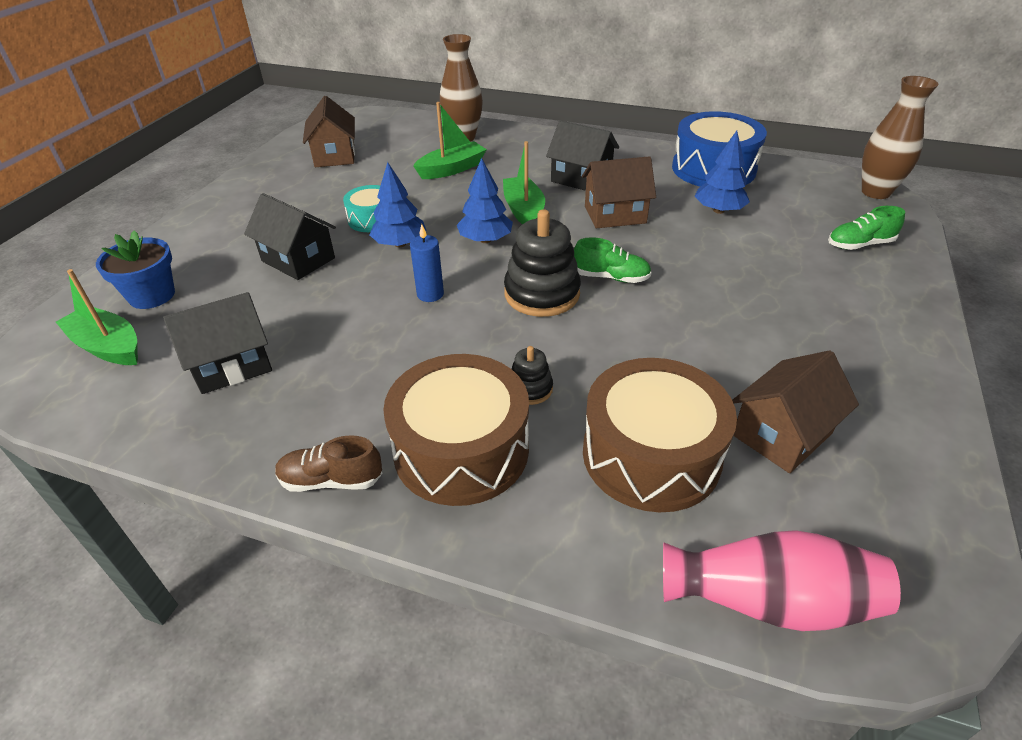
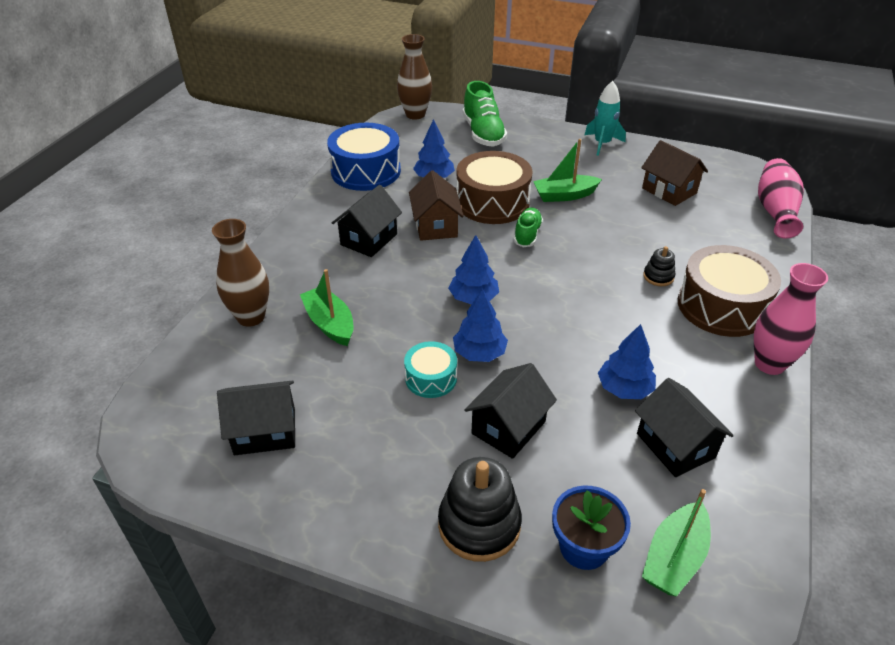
camera: 90 degrees left, 0 degrees up
(325, 336) = (624, 388): none -> blue tree
(331, 480) = (769, 364): brown shoe -> pink vase
(334, 155) = (265, 431): brown house -> black house
(430, 294) = (558, 328): blue candle -> none
(524, 211) = (424, 275): green boat -> green boat (564, 195)
(542, 294) = (551, 268): black stacking toy -> black stacking toy (479, 524)
(651, 454) = (699, 234): brown drum -> brown drum (492, 202)
(859, 244) = (483, 133): green shoe -> green shoe, size x1.67
(909, 364) = (602, 144): none -> turquoise rocket

